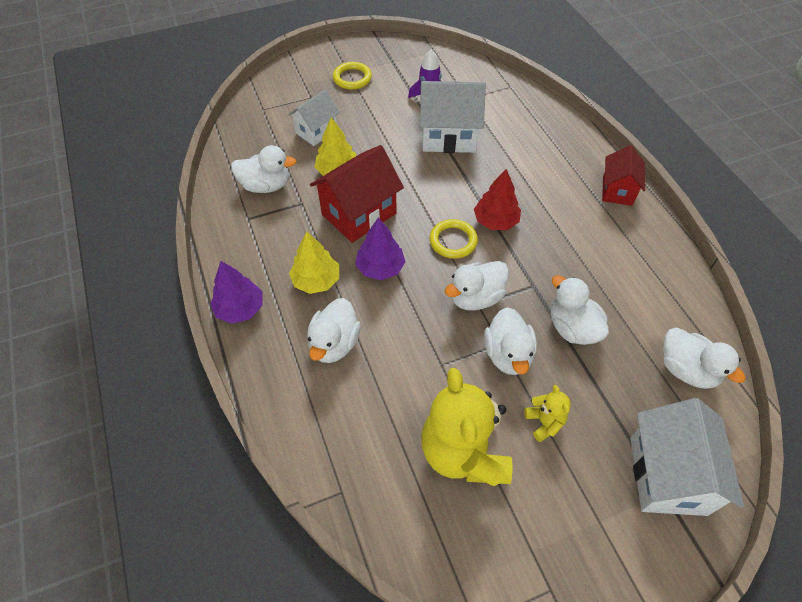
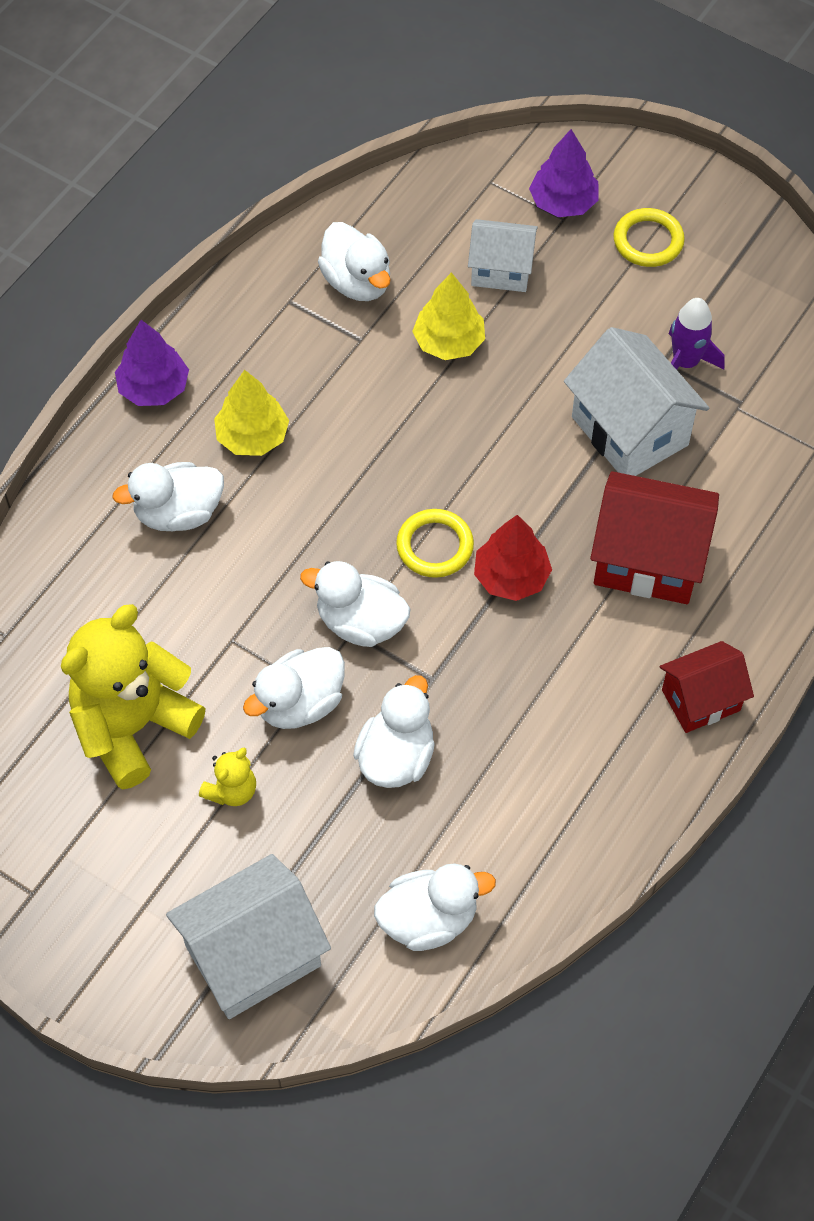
camera: 55 degrees right, 5 degrees up
(359, 214) = (394, 414): red house -> red house (648, 560)
(380, 268) = (325, 491): purple tree -> purple tree (563, 203)
(686, 370) = (428, 919): white duck -> white duck turned 120 degrees counterclockwise

